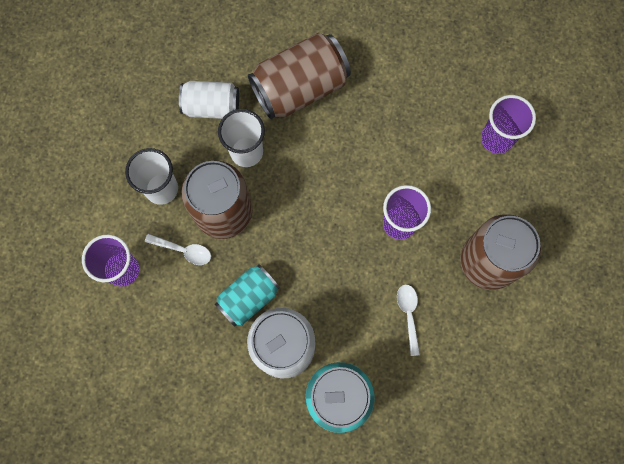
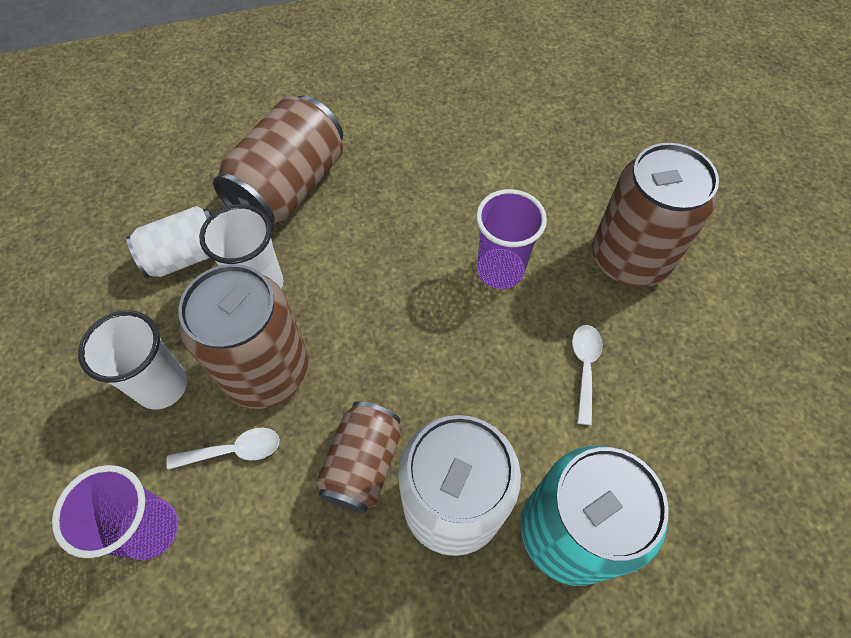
camera: 30 degrees left, 15 degrees down
(248, 298) = (362, 464): turquoise can -> brown can
(408, 314) = (584, 367): white spoon -> white spoon turned 45 degrees clockwise
(496, 139) = (545, 137): purple cup -> none

